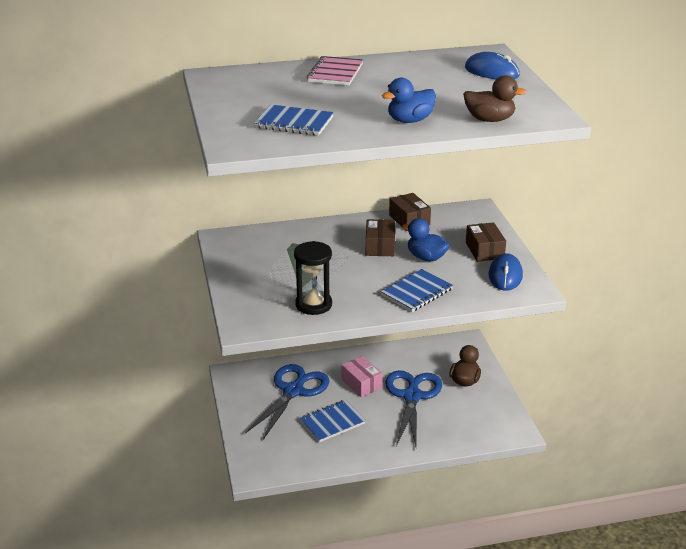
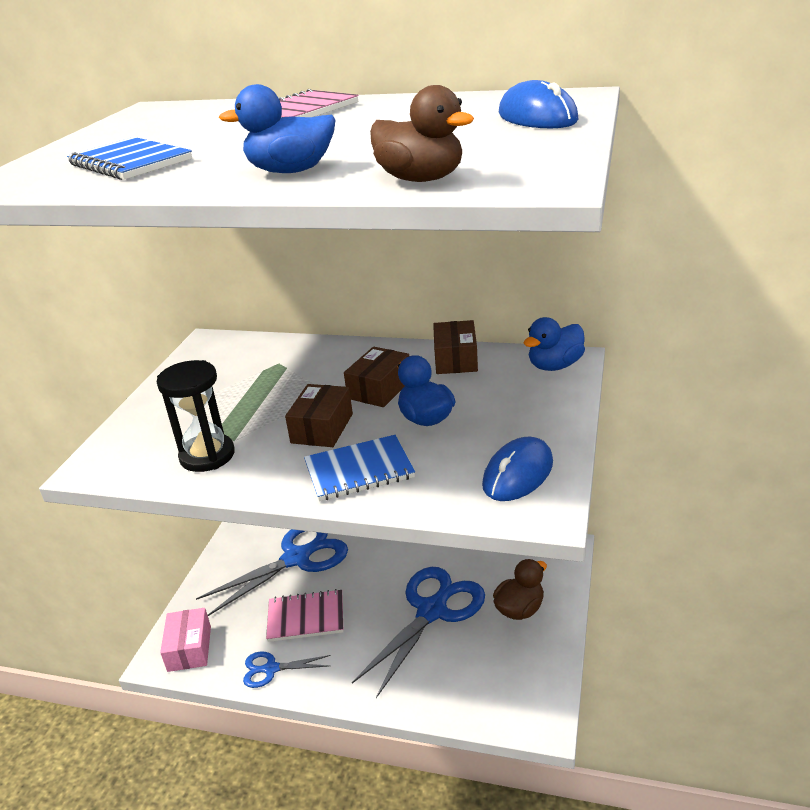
camera: 30 degrees right, 0 degrees up
(332, 422) = (306, 617): blue notebook -> pink notebook
(335, 456) = (271, 669): none -> blue scissors
(361, 383) = (383, 572): pink box -> pink box (189, 648)
(472, 214) = (555, 366): none -> blue duck
(484, 250) = (522, 425): brown box -> brown box (322, 428)

